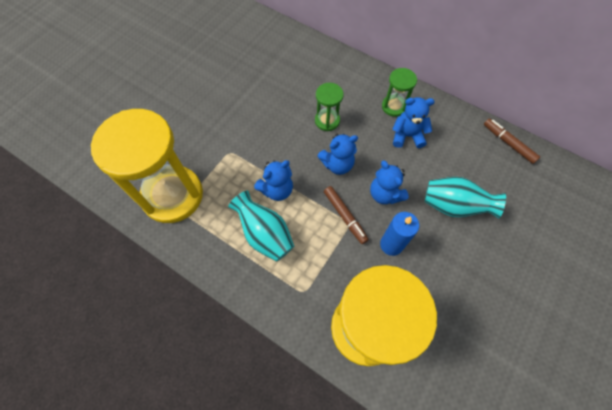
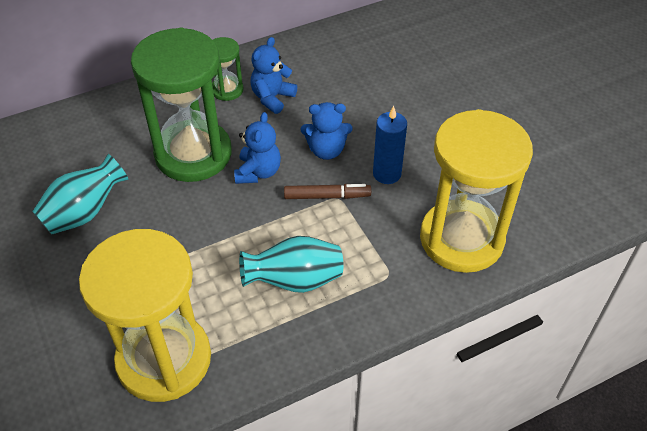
camera: 60 degrees left, 15 degrees down
(277, 190) = (245, 243): blue teddy bear -> none
(327, 121) = (193, 154): green hourglass -> green hourglass, size x2.20
(453, 206) = (380, 105): turquoise vase -> turquoise vase (85, 213)
(508, 143) = (344, 32): brown marker -> none

